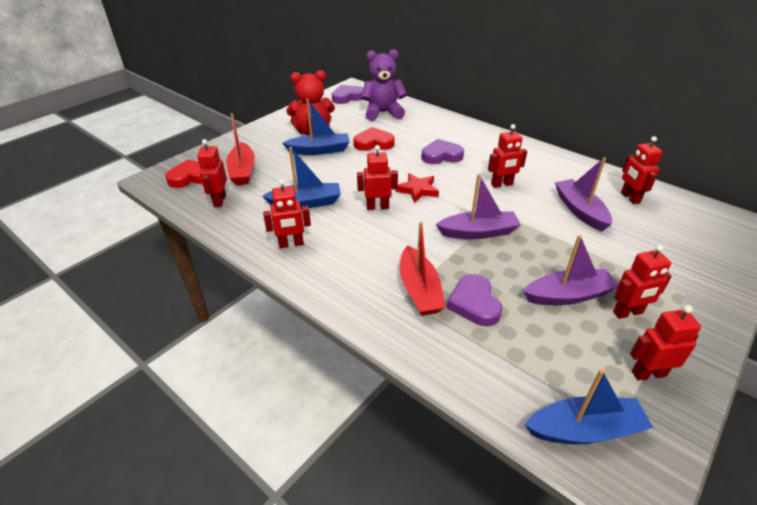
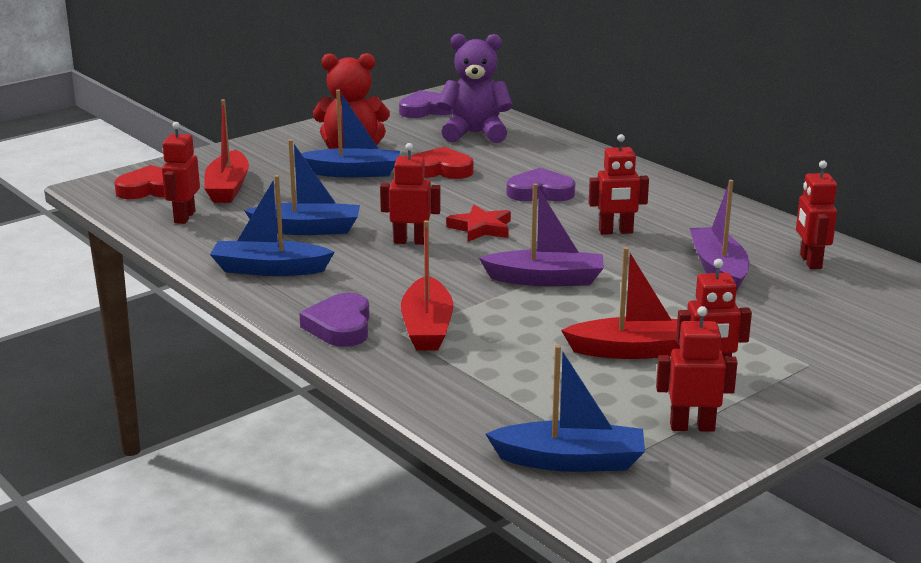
camera: 10 degrees right, 15 degrees down
(291, 244) = (269, 269): red robot -> blue boat
(474, 303) = (496, 346): purple heart -> purple heart (340, 326)
(568, 295) = (634, 351): purple boat -> red boat

